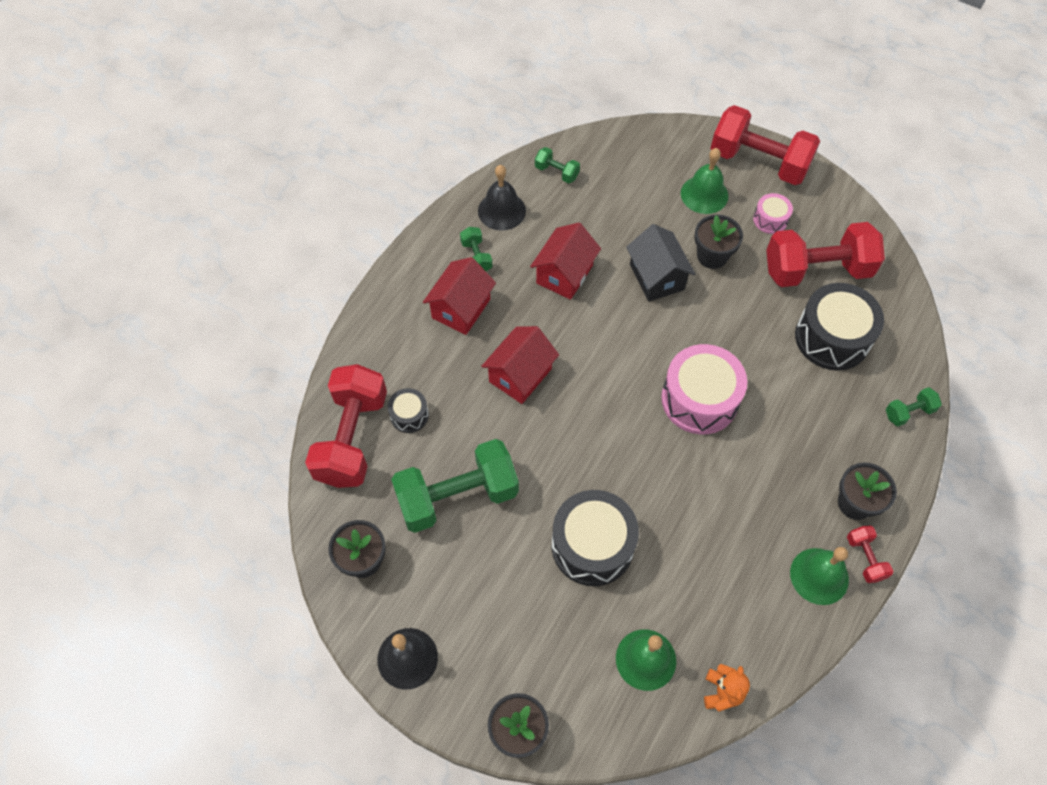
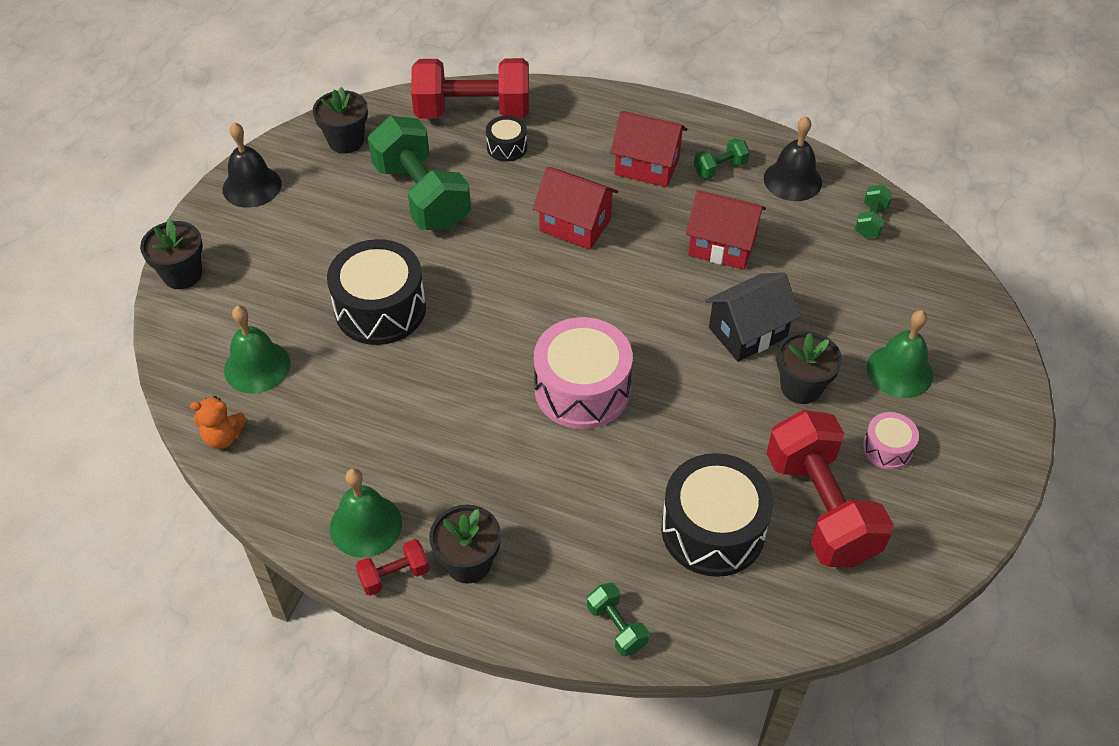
camera: 80 degrees right, 10 degrees down
(759, 162) = (985, 429): red dumbbell -> none

